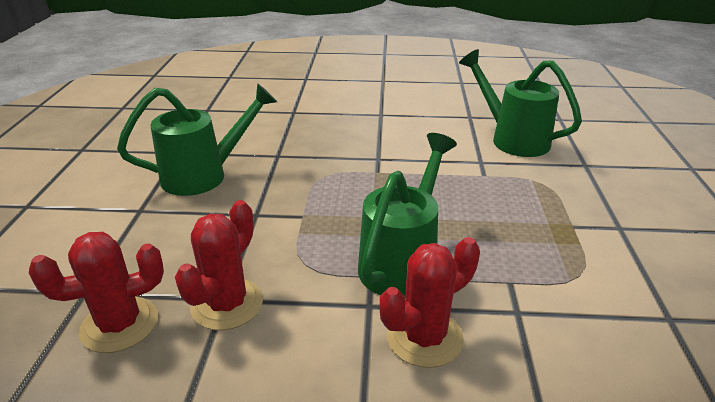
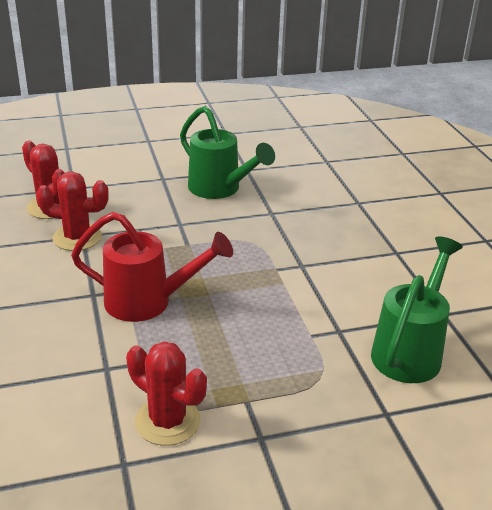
camera: 70 degrees right, 0 degrees up
(403, 261) = (148, 302): green watering can -> red watering can
(424, 338) = (66, 324): red cactus -> red cactus (167, 421)

